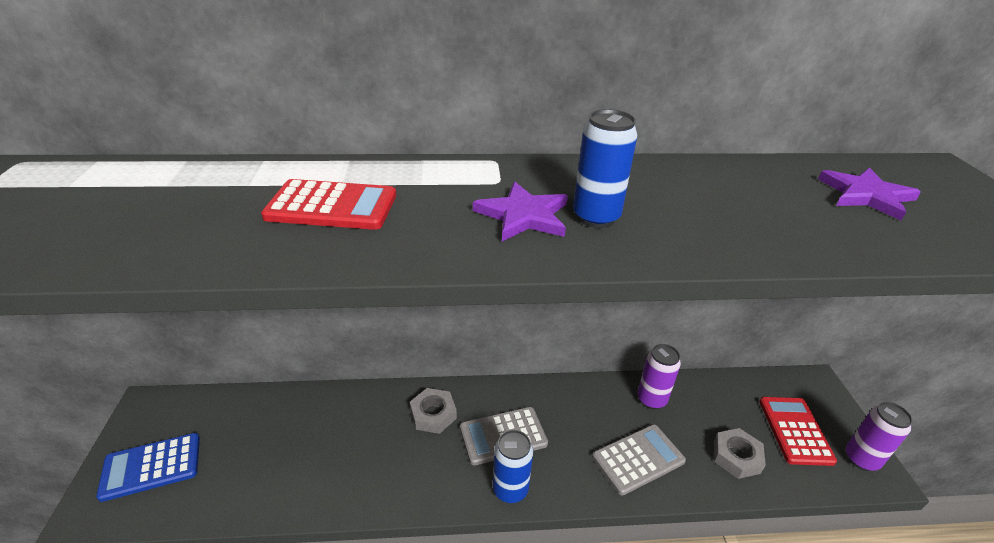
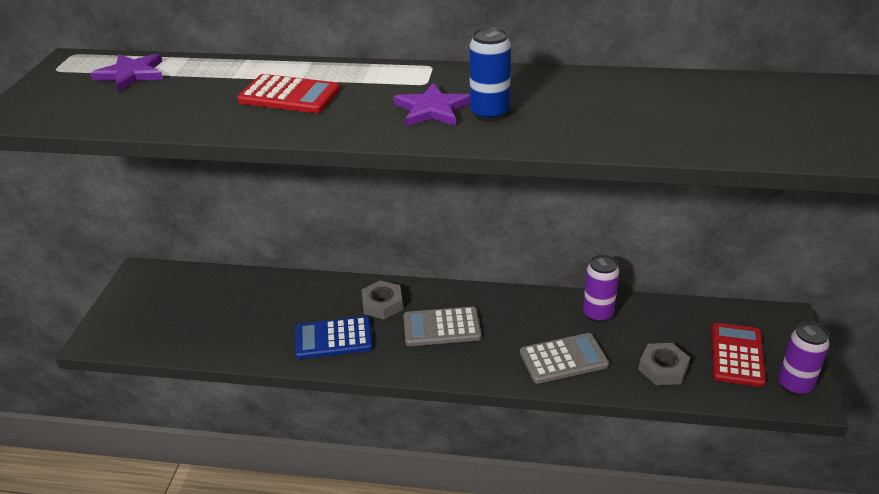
camera: 15 degrees right, 0 degrees up
(151, 466) = (142, 316): blue calculator -> blue calculator (333, 338)
(510, 490) = (435, 367): blue can -> none
(866, 195) = (746, 108): purple star -> purple star (131, 74)

